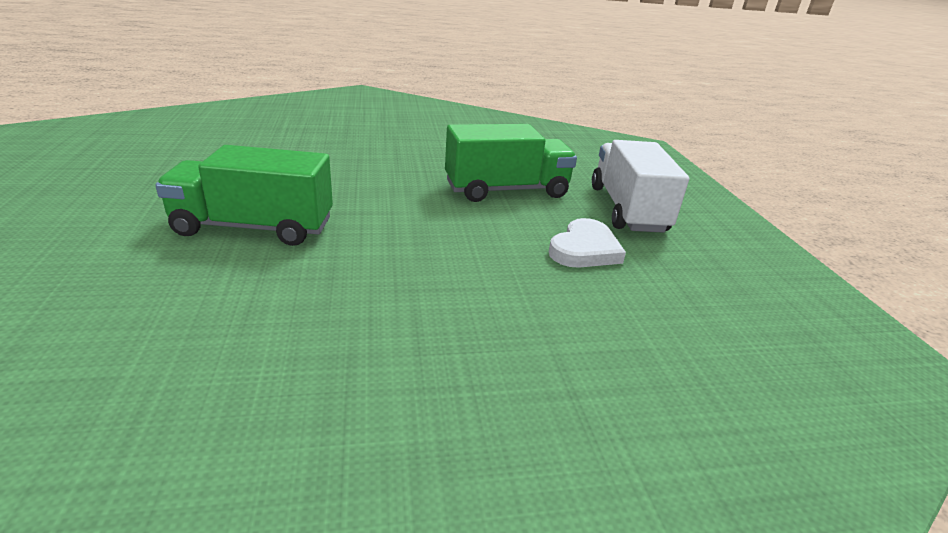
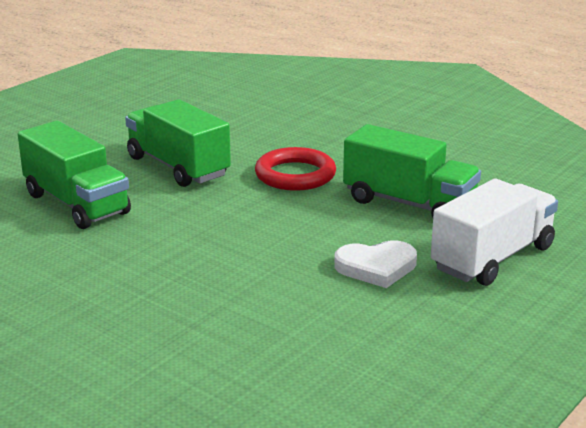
camera: 50 degrees right, 5 degrees down
(191, 318) = (76, 204): none -> green truck
(383, 197) = (295, 175): none -> red ring

